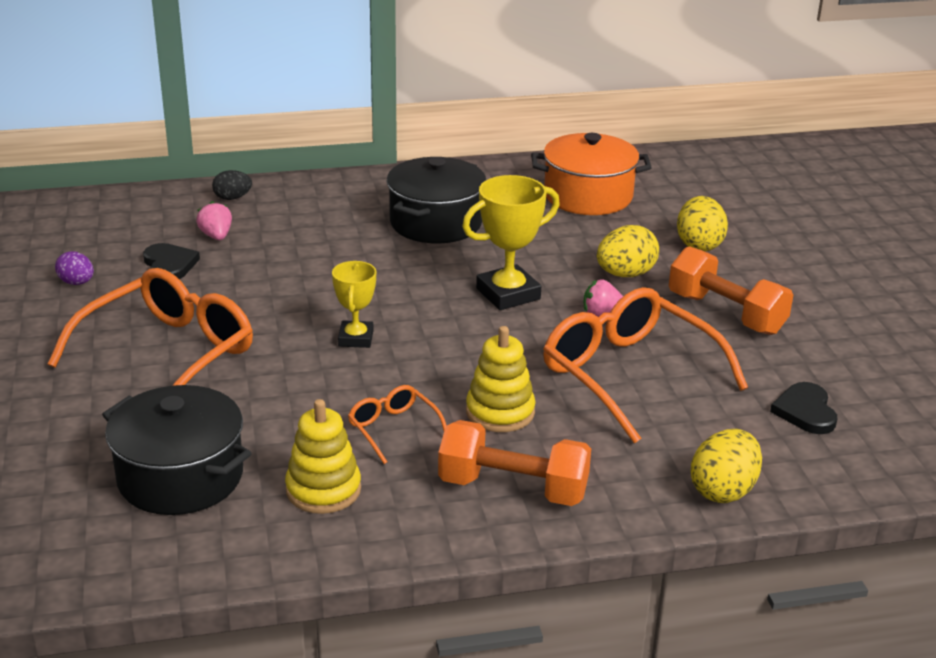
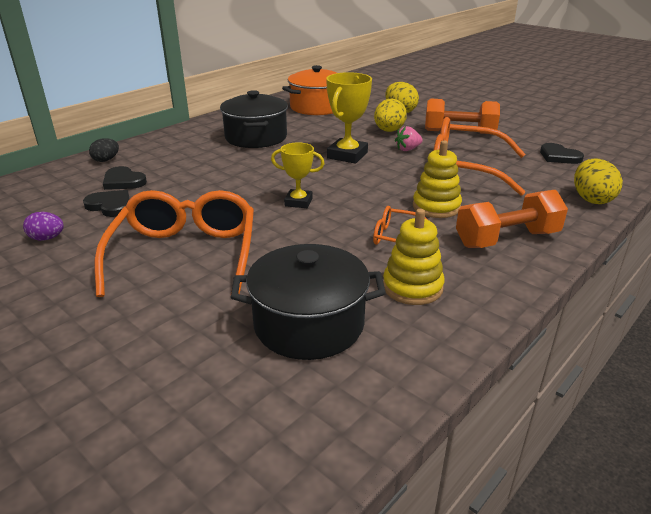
camera: 35 degrees left, 0 degrees up
(216, 236) = (123, 181): pink strawberry -> black heart
(356, 338) = (298, 202): yellow trophy -> yellow trophy turned 45 degrees counterclockwise

